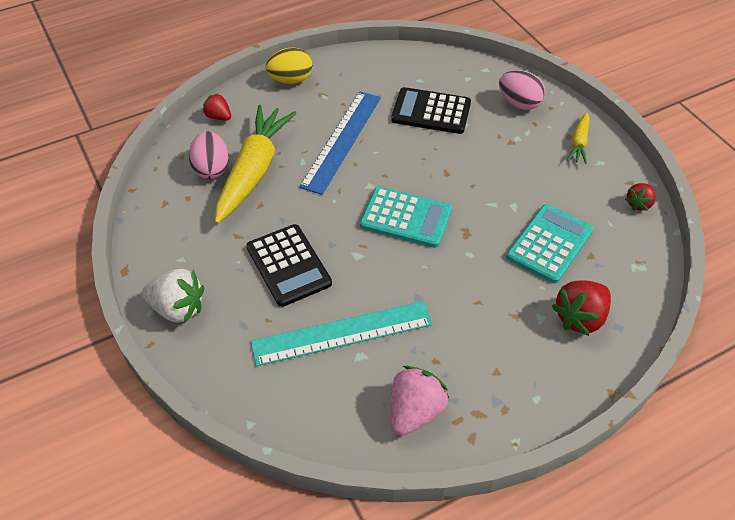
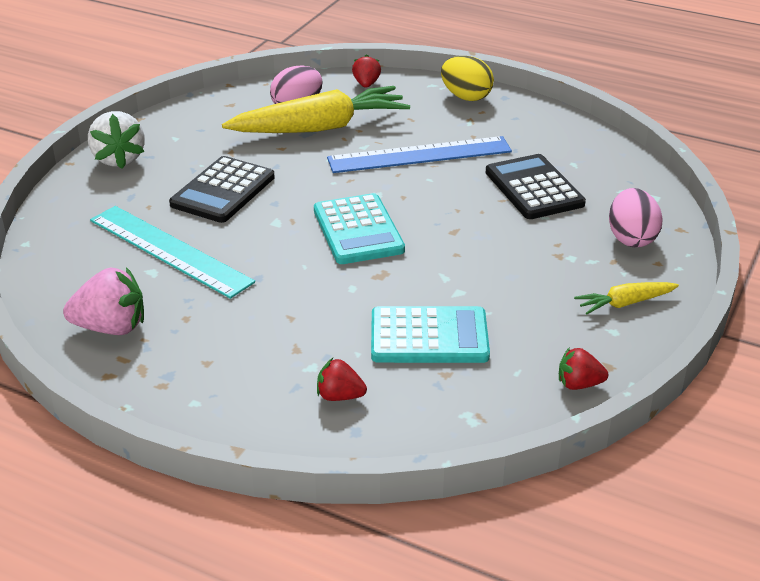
camera: 55 degrees right, 15 degrees down
(580, 317) = (340, 396): red strawberry -> red strawberry, size x0.59

